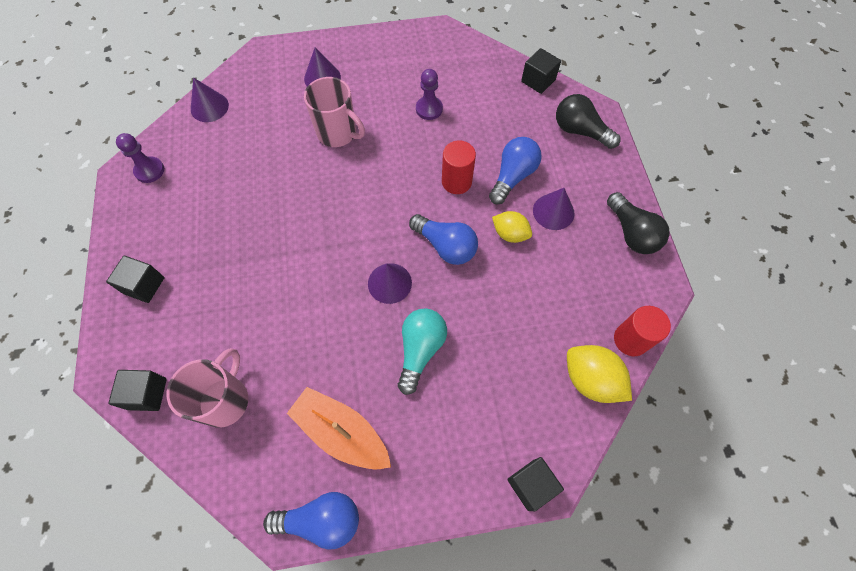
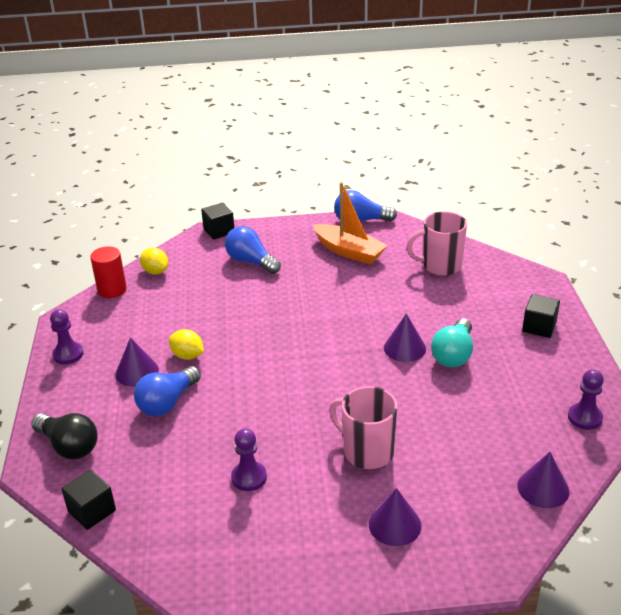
camera: 175 degrees left, 30 degrees down
(147, 394) = (503, 269): black cube -> none
(225, 400) = (440, 266): pink mug -> pink mug turned 60 degrees clockwise
(389, 283) = (309, 325): purple cone -> purple cone (404, 348)
(420, 350) = (286, 287): turquoise light bulb -> turquoise light bulb (453, 354)
(445, 246) = (253, 348): blue light bulb -> blue light bulb (251, 262)
(456, 182) = (231, 399): red cylinder -> none
(590, 379) = (155, 271): yellow lemon -> yellow lemon, size x0.66
(631, 233) = (68, 354): black light bulb -> purple pawn

